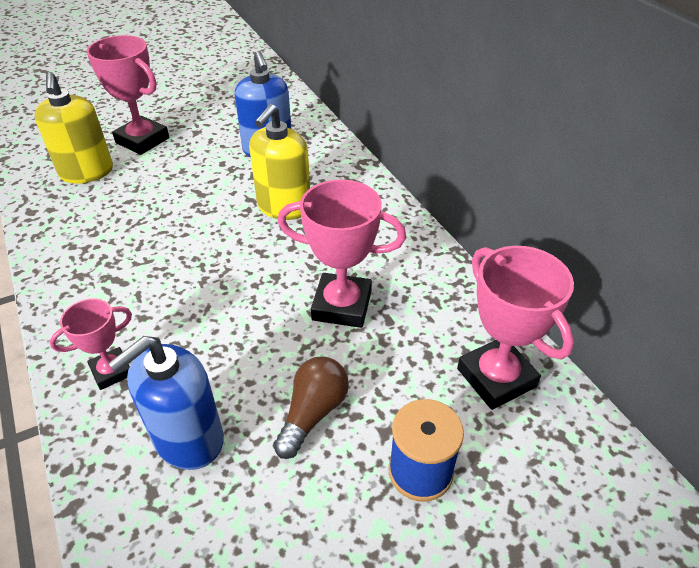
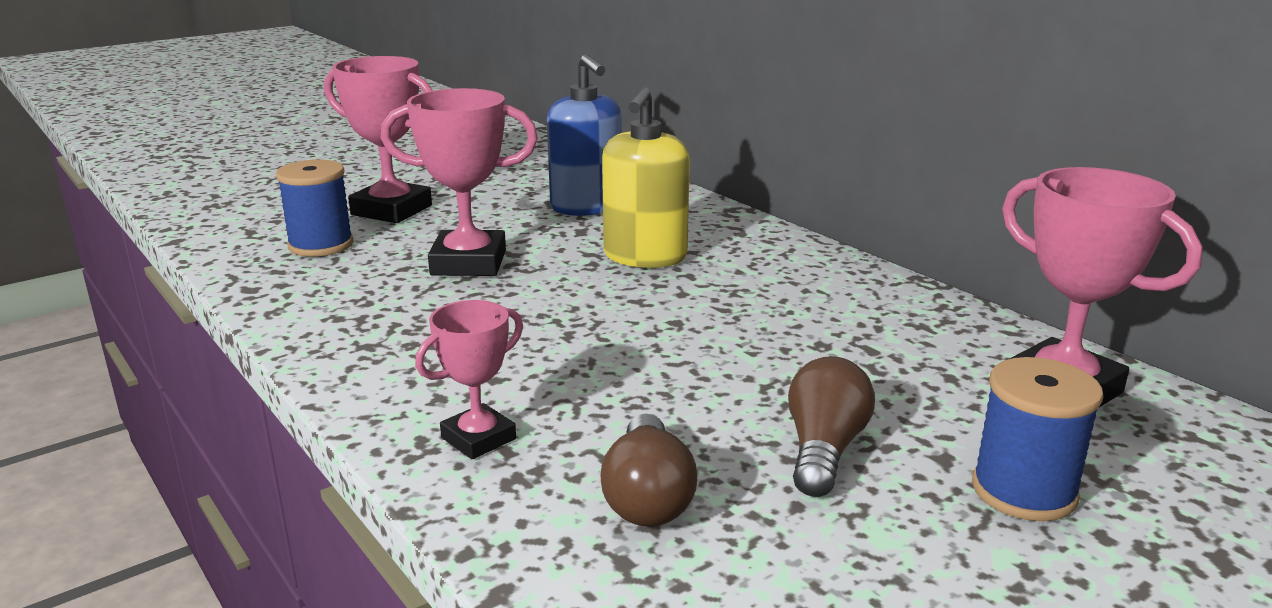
camera: 10 degrees left, 20 degrees down
(86, 172) = (321, 245): yellow soap dispenser -> blue spool
(188, 439) = (647, 496): blue soap dispenser -> brown light bulb
(342, 305) = (793, 341): pink trophy -> pink trophy (468, 263)

